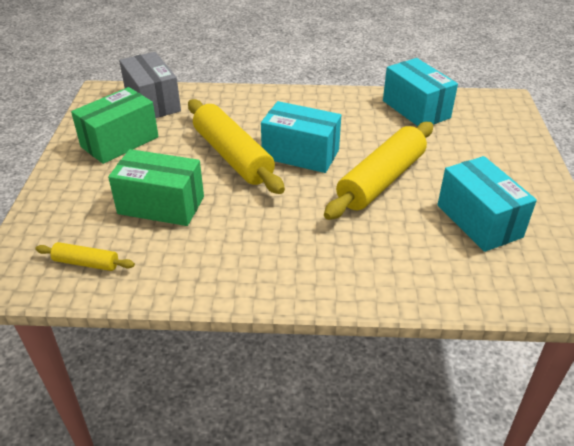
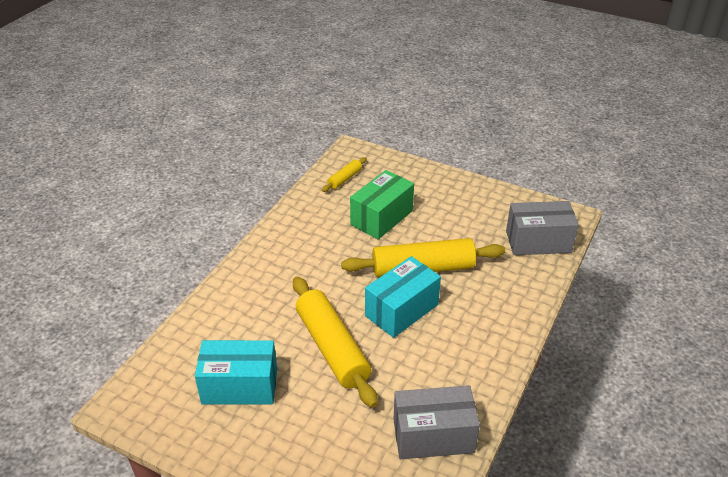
camera: 115 degrees right, 0 degrees up
(120, 142) = (478, 212): green box -> none
(416, 109) = (433, 436): turquoise box -> grey box

